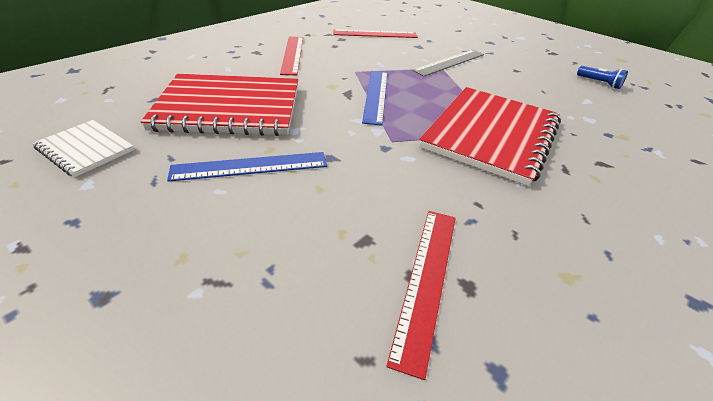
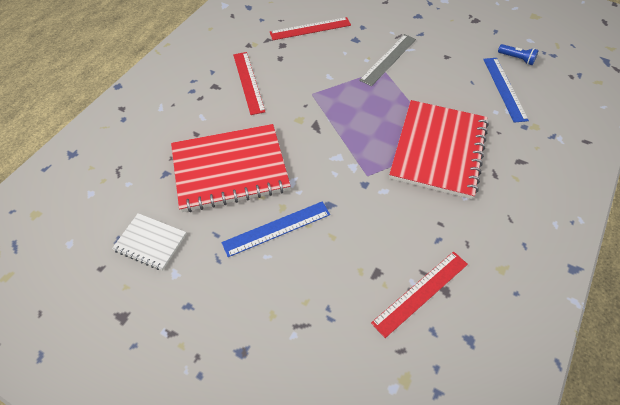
camera: 10 degrees left, 15 degrees up
(376, 95) = (339, 123): blue ruler -> blue ruler (504, 88)
(426, 279) = (420, 292): red ruler -> red ruler turned 45 degrees clockwise

